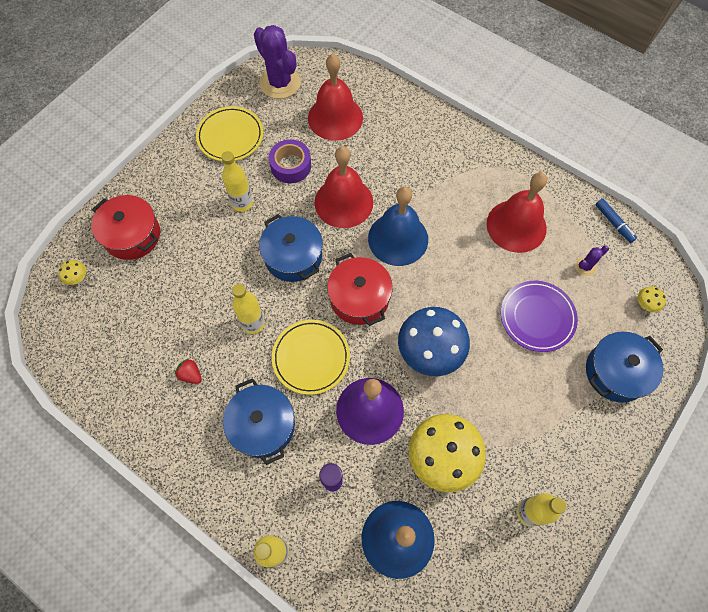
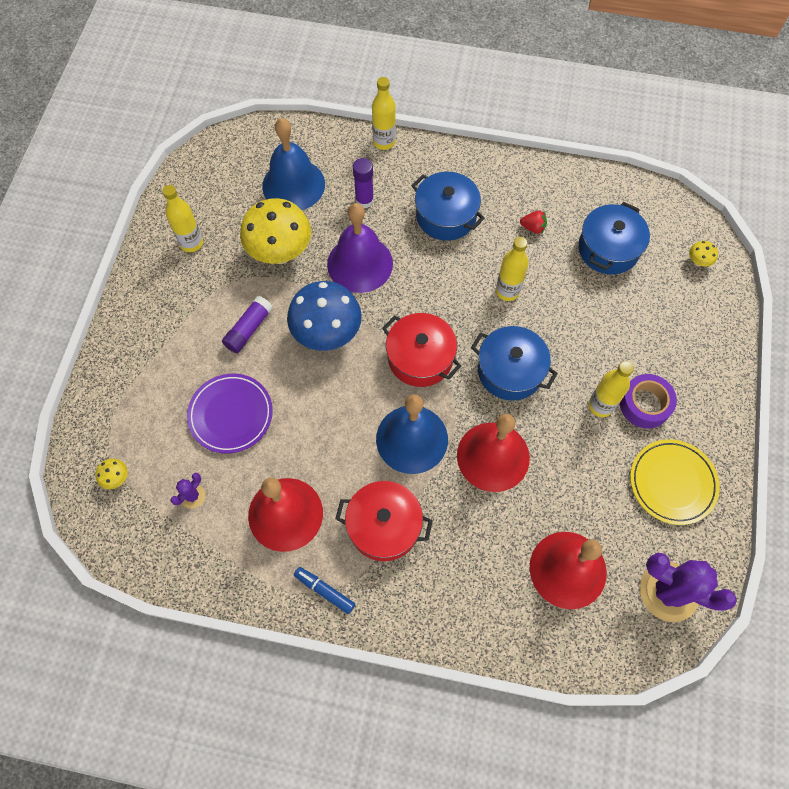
camera: 155 degrees right, 0 degrees up
(132, 235) = (684, 322): red pot -> red pot (384, 526)
(291, 166) = (578, 475): purple tape -> purple tape (644, 404)
(311, 358) = (436, 284): yellow plate -> none
(498, 389) = (248, 329): none -> purple glue stick
(613, 223) = (170, 570): blue marker -> blue marker (324, 591)
(616, 372) = (136, 392): blue pot -> blue pot (608, 249)

